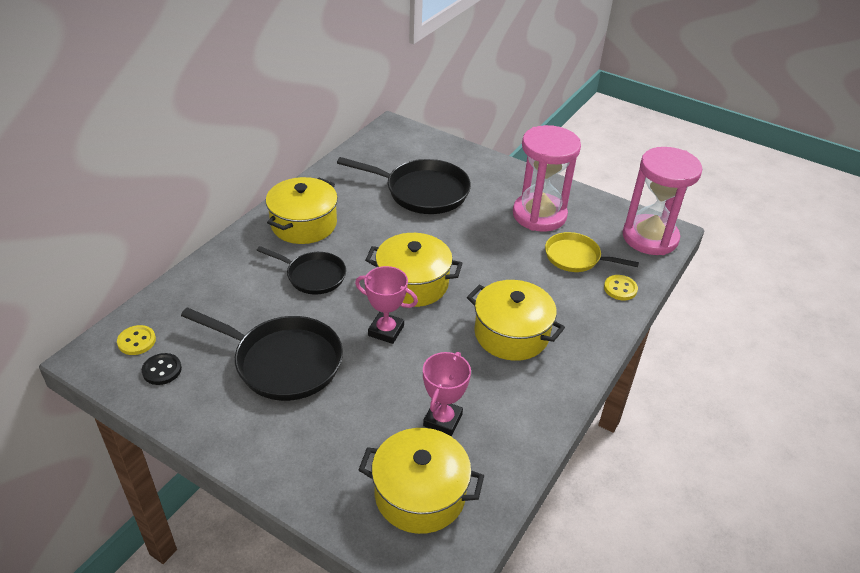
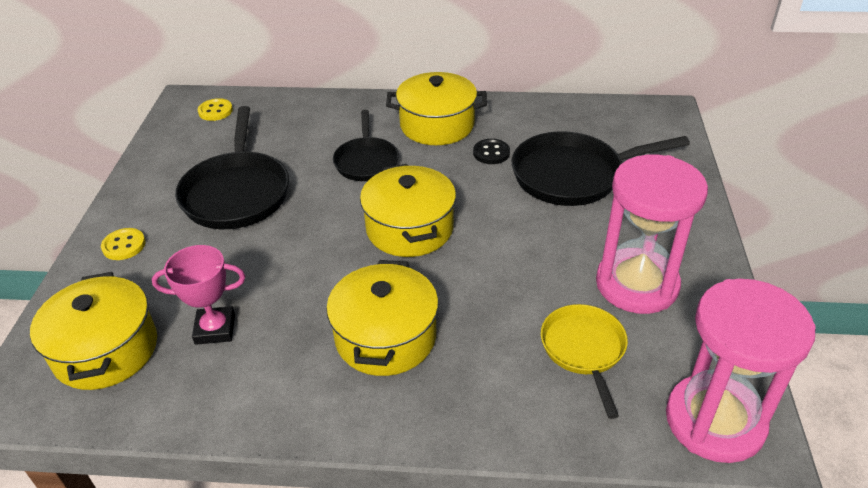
camera: 65 degrees right, 0 degrees up
(162, 370) = (190, 136): black button -> black button (491, 153)
(386, 331) = (322, 238): pink trophy -> none
(422, 192) = (573, 175): black pan -> black pan turned 90 degrees clockwise
(620, 289) = (560, 420): yellow button -> yellow button (124, 245)

